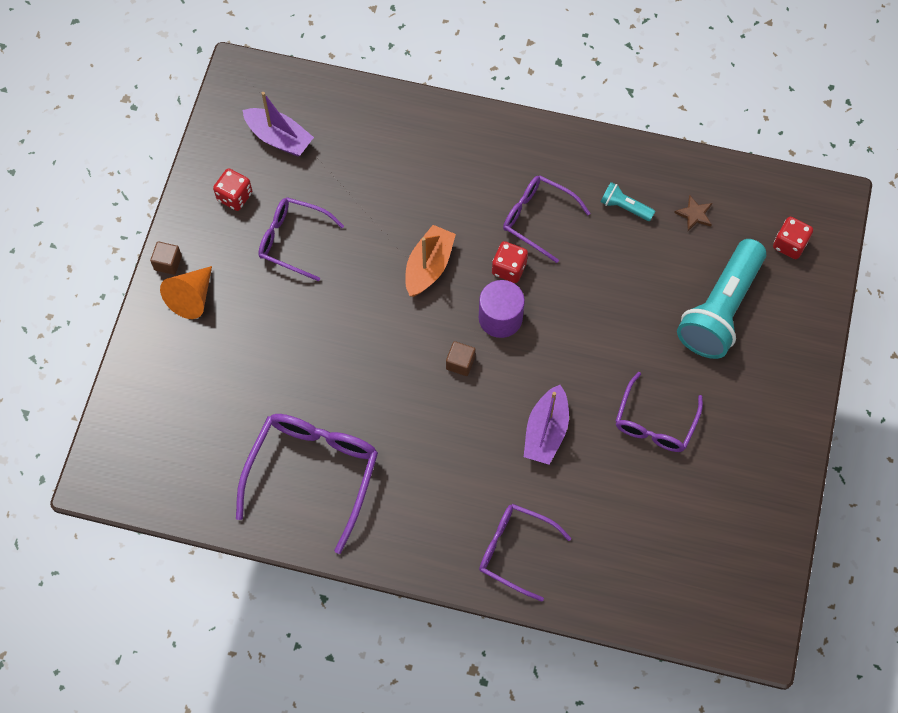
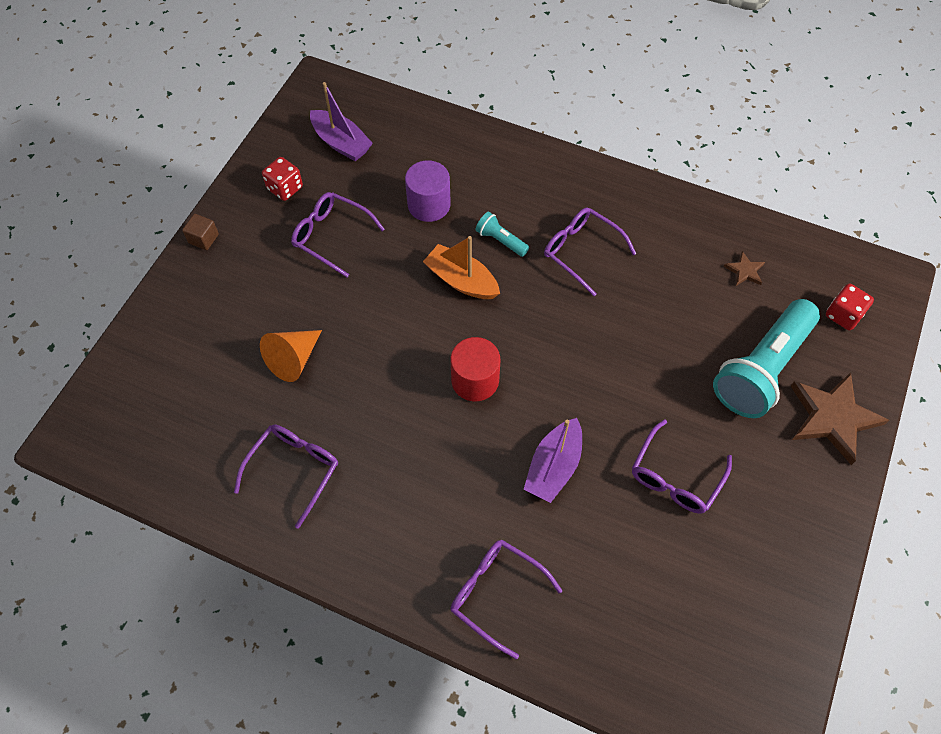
camera: 10 degrees right, 5 degrees down
(192, 297) = (217, 274): orange cone -> orange cone (293, 359)
(312, 474) = (293, 470): purple glasses -> purple glasses, size x0.64
(429, 266) = (461, 280): orange boat -> orange boat turned 90 degrees counterclockwise
(460, 363) = (475, 380): brown cube -> red cylinder
(500, 318) = (525, 341): purple cylinder -> purple cylinder (429, 205)
(509, 268) = (543, 295): red dice -> none
(625, 207) = (673, 253): turquoise flashlight -> turquoise flashlight (500, 240)
(788, 345) = (832, 417): none -> brown star

